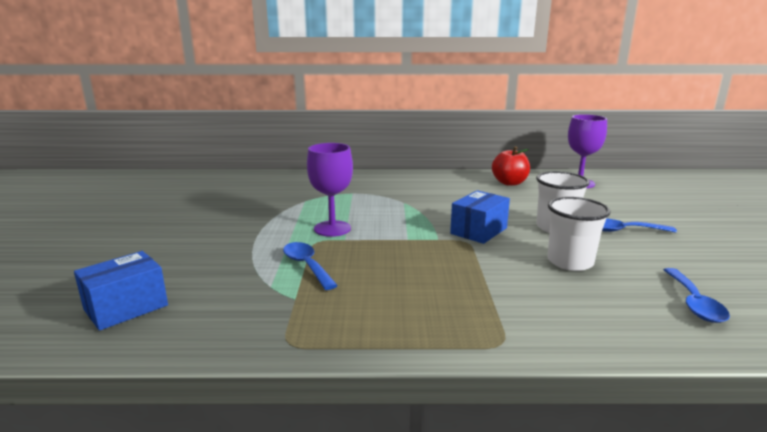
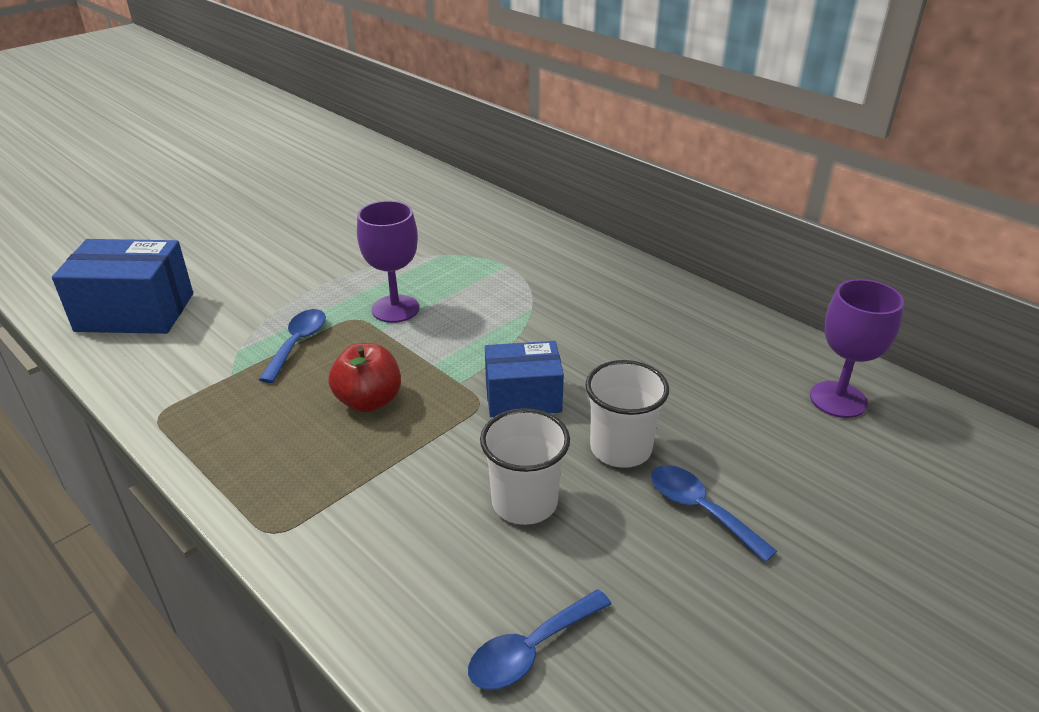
camera: 45 degrees right, 15 degrees up
(126, 307) = (135, 312): blue box -> blue box, size x1.50
(509, 183) = (729, 344): red apple -> red apple (369, 401)

